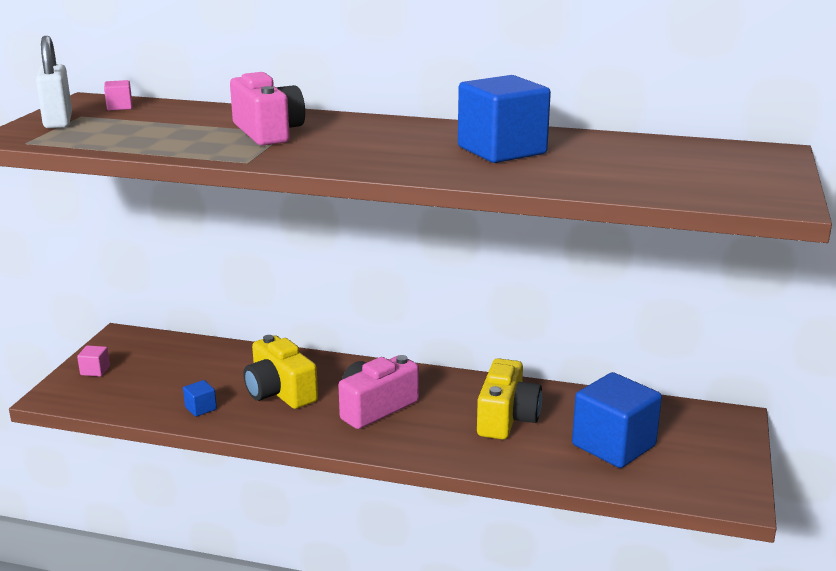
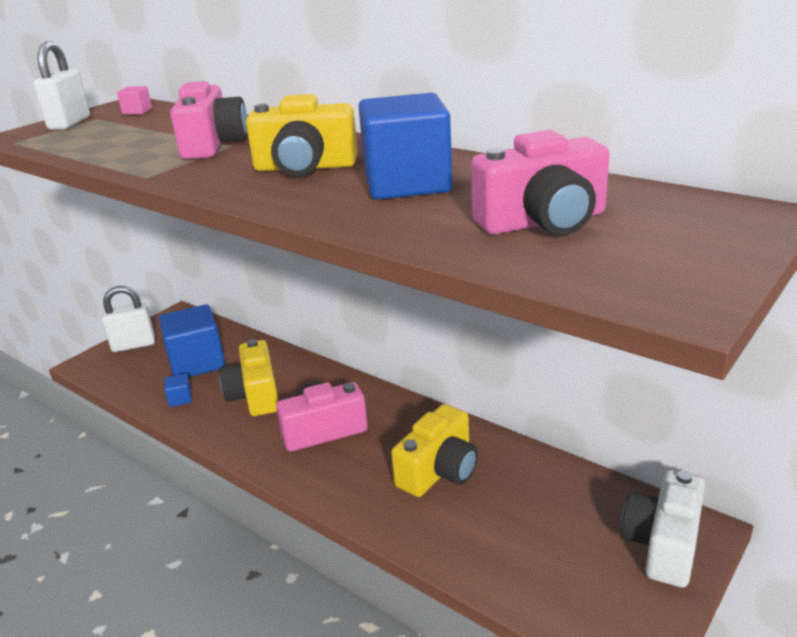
camera: 25 degrees right, 5 degrees up
(95, 370) = (134, 345): pink cube -> white padlock
(392, 144) = (305, 167): none -> yellow camera
(613, 445) = (531, 533): blue cube -> blue cube (197, 362)
(641, 167) = (543, 222): none -> pink camera
(714, 432) = (663, 544): none -> white camera

